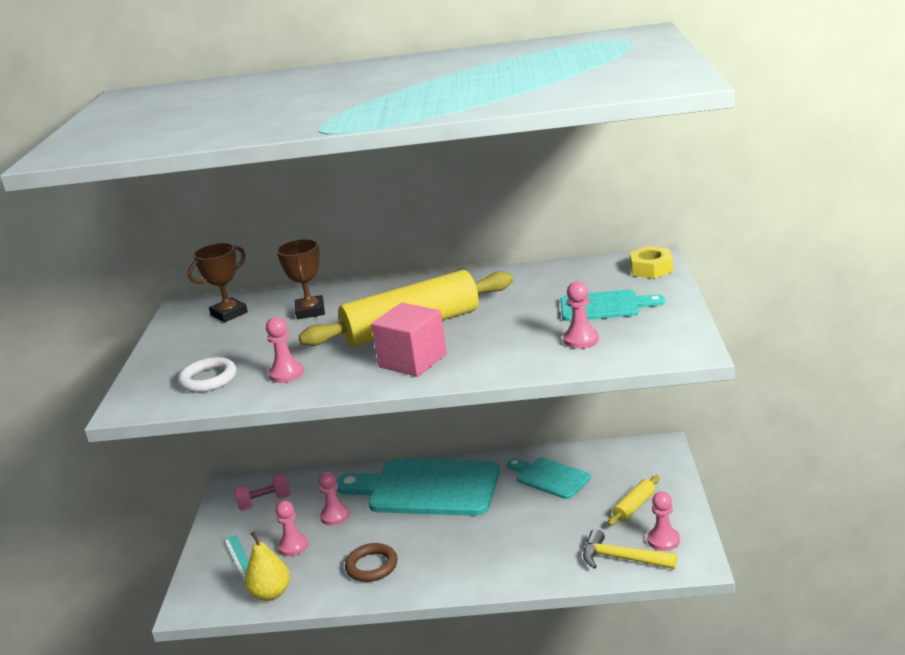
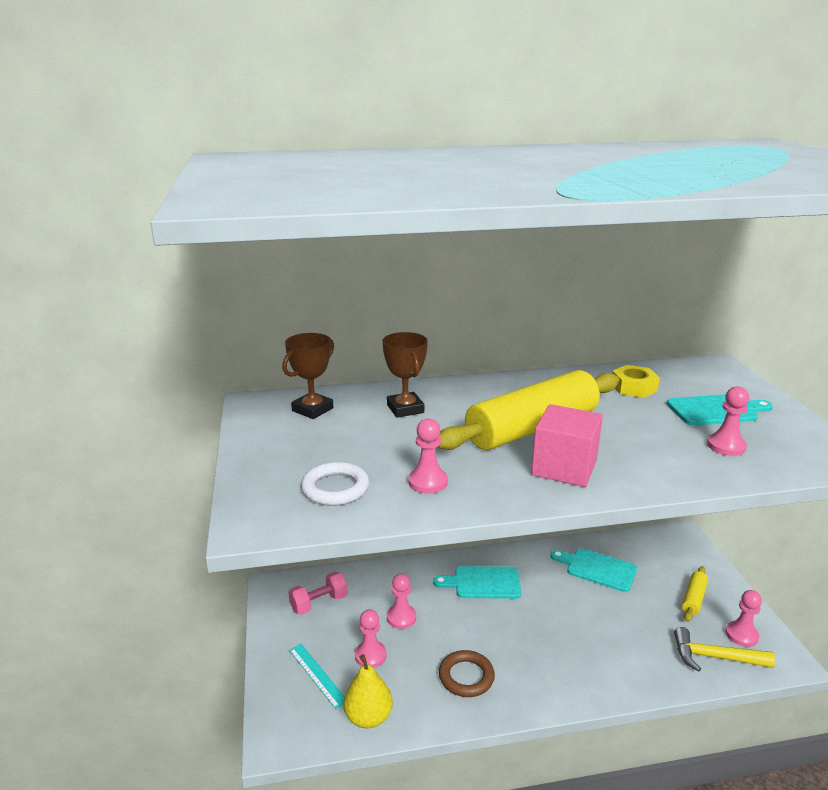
camera: 15 degrees left, 0 degrees up
(427, 488) = (483, 583): turquoise cutting board -> turquoise cutting board, size x0.53
(651, 269) = (725, 374): yellow nut -> yellow nut (633, 387)

